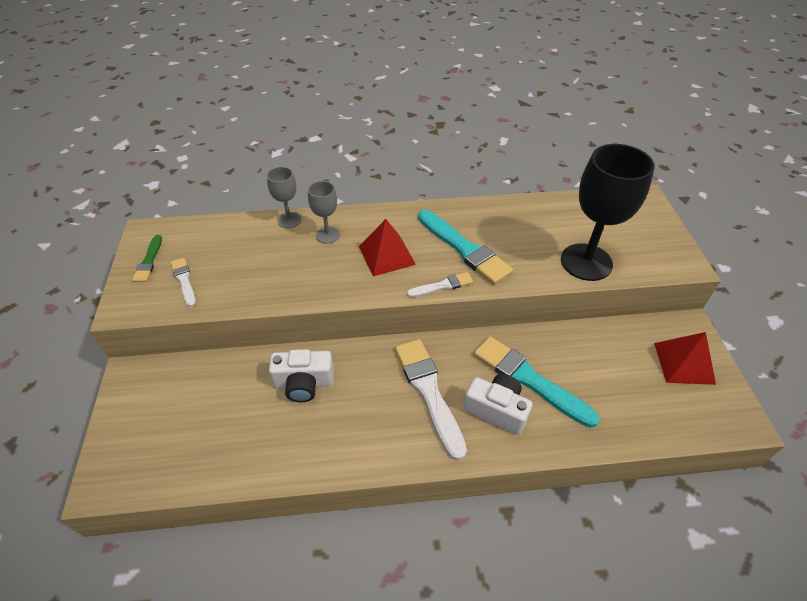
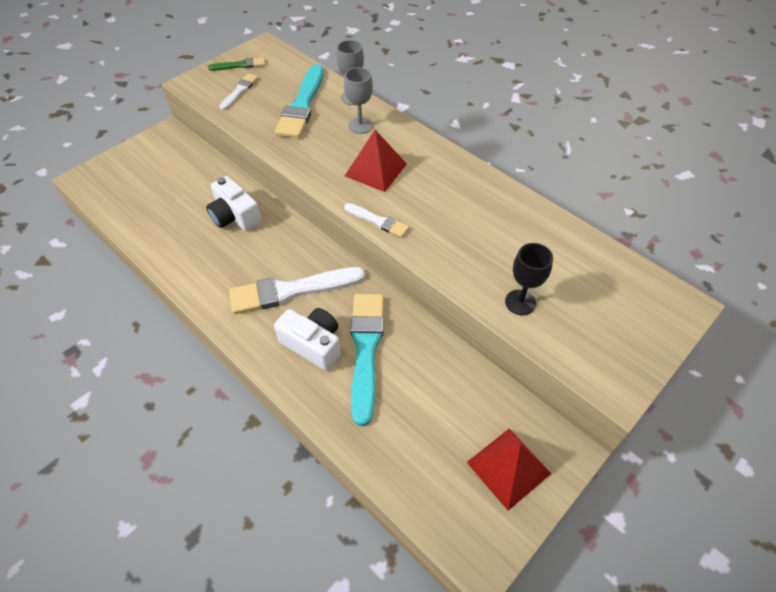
camera: 50 degrees right, 5 degrees up
(149, 261) = (240, 65): green brush -> green brush turned 150 degrees counterclockwise
(429, 392) = (291, 291): white brush -> white brush turned 135 degrees counterclockwise
(464, 249) = (437, 210): turquoise brush -> turquoise brush (302, 105)
(497, 410) = (313, 344): white camera -> white camera turned 45 degrees counterclockwise
(586, 262) = (520, 302): black goblet -> black goblet, size x0.50

